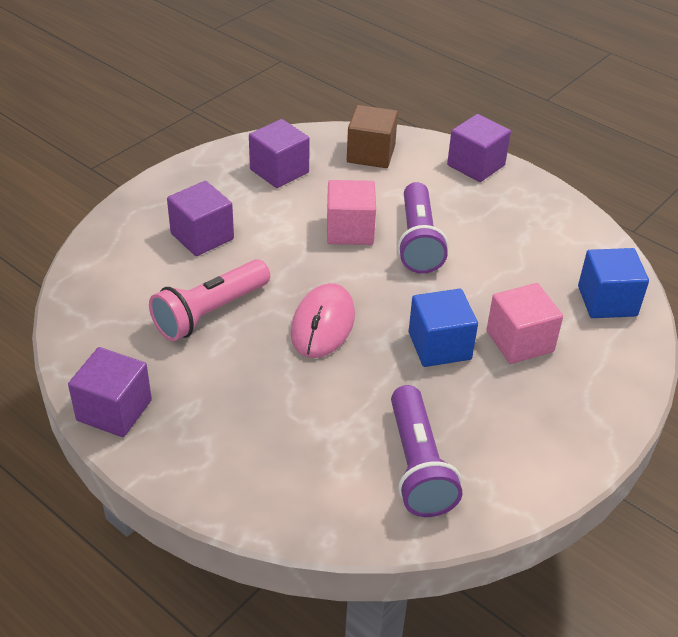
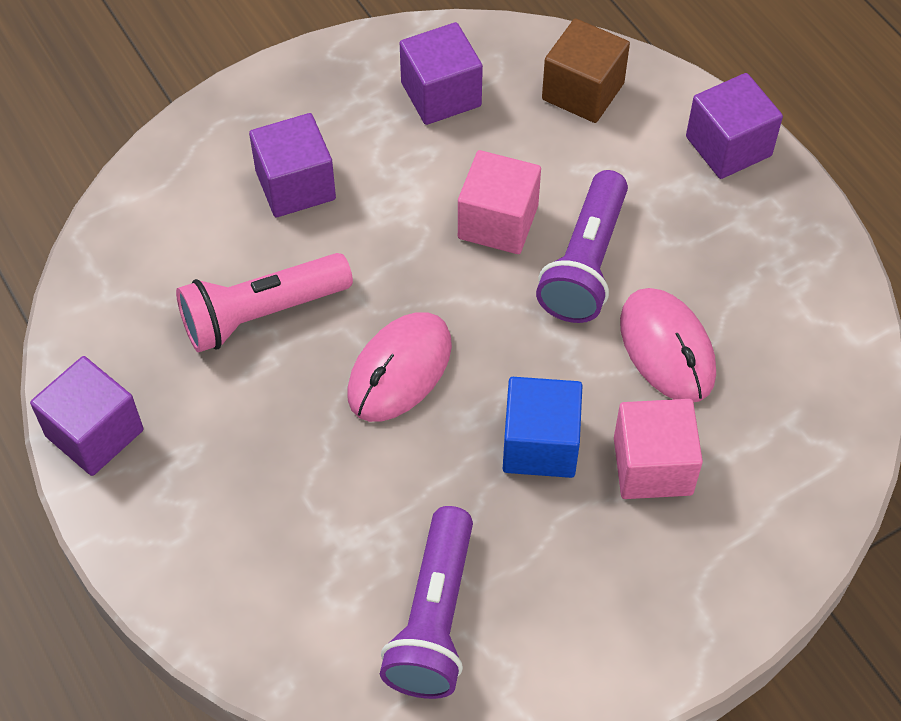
camera: 20 degrees right, 15 degrees up
(494, 275) = (667, 348): none -> pink mouse
(607, 301) = (808, 432): blue cube -> none

